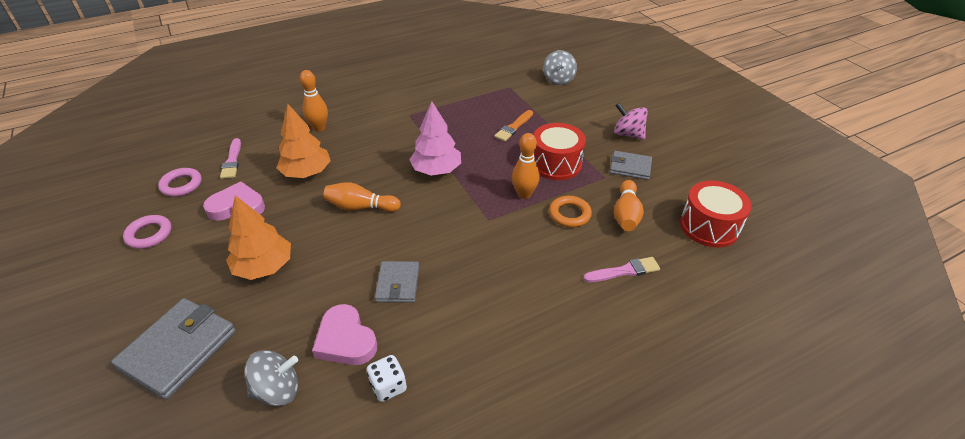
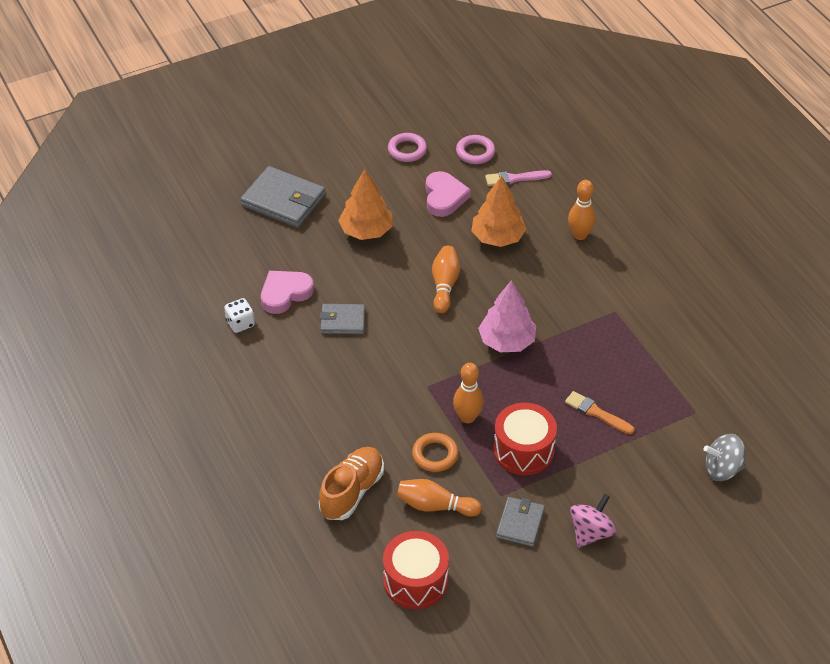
camera: 90 degrees right, 5 degrees up
(278, 390) = (243, 262): grey spinning top -> none
(624, 271) = (352, 491): pink brush -> orange shoe

